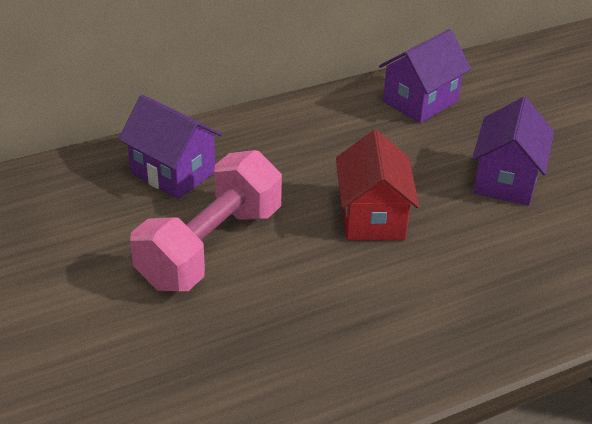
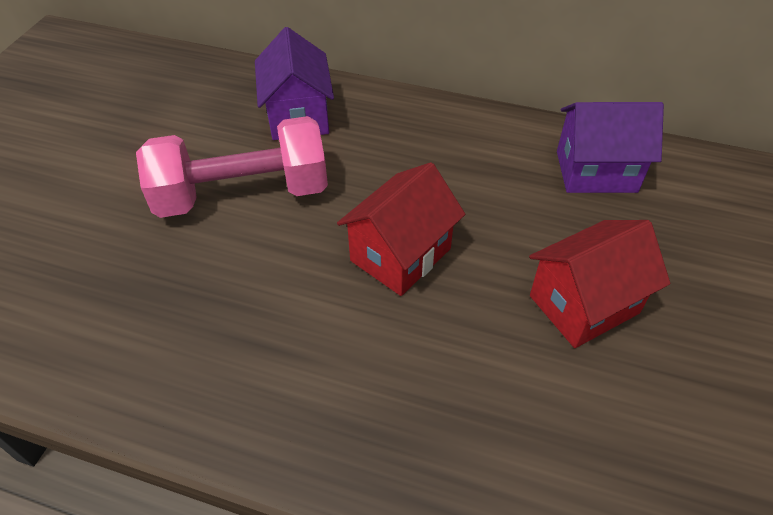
camera: 45 degrees right, 10 degrees up
(505, 180) = (584, 304): purple house -> red house

